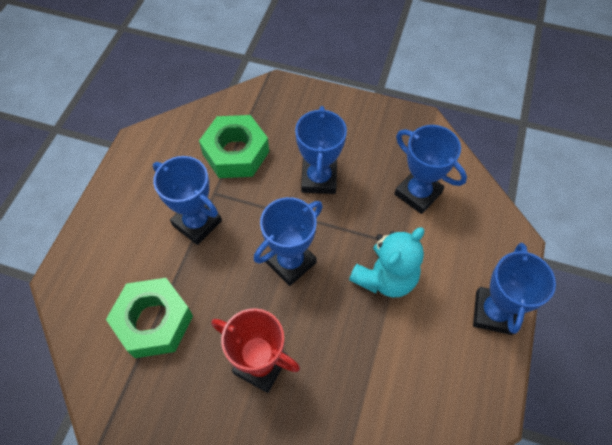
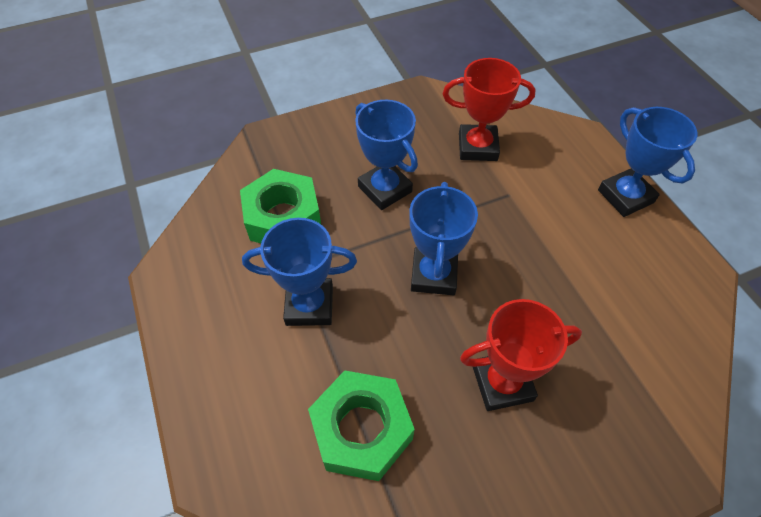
camera: 40 degrees left, 5 degrees down
(385, 277) = (523, 229): turquoise teddy bear -> none
(418, 193) = (477, 147): blue trophy -> red trophy

